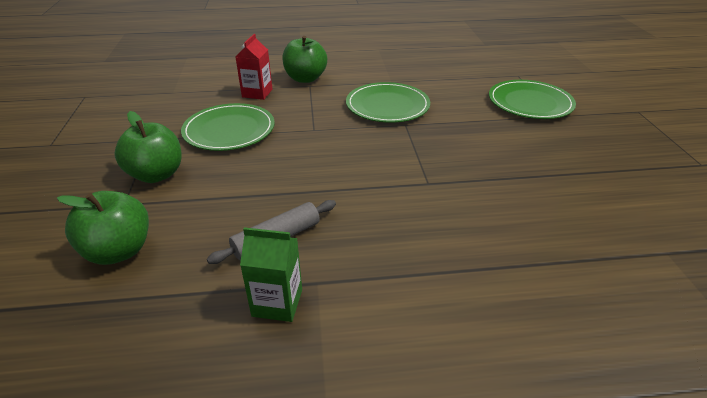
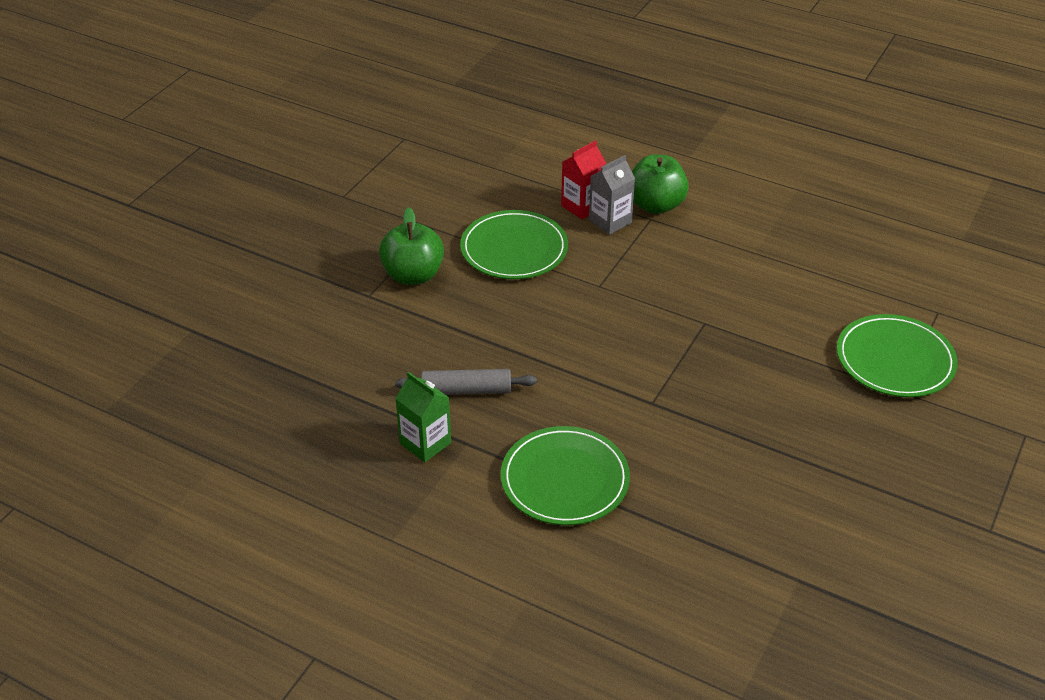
camera: 35 degrees right, 5 degrees up
(119, 251) = (341, 341): green apple -> none
(284, 94) = (610, 221): none -> grey carton
(387, 106) = (712, 288): green plate -> green plate (565, 479)

